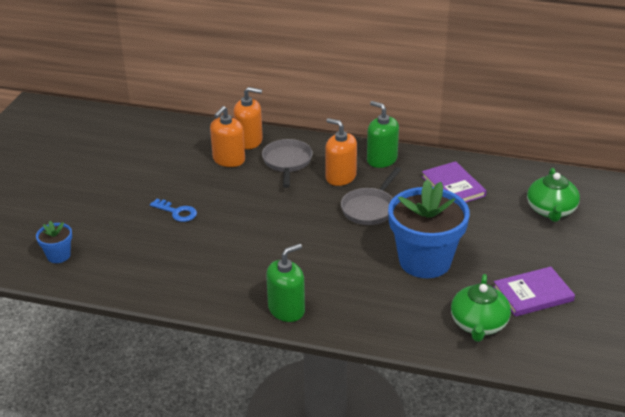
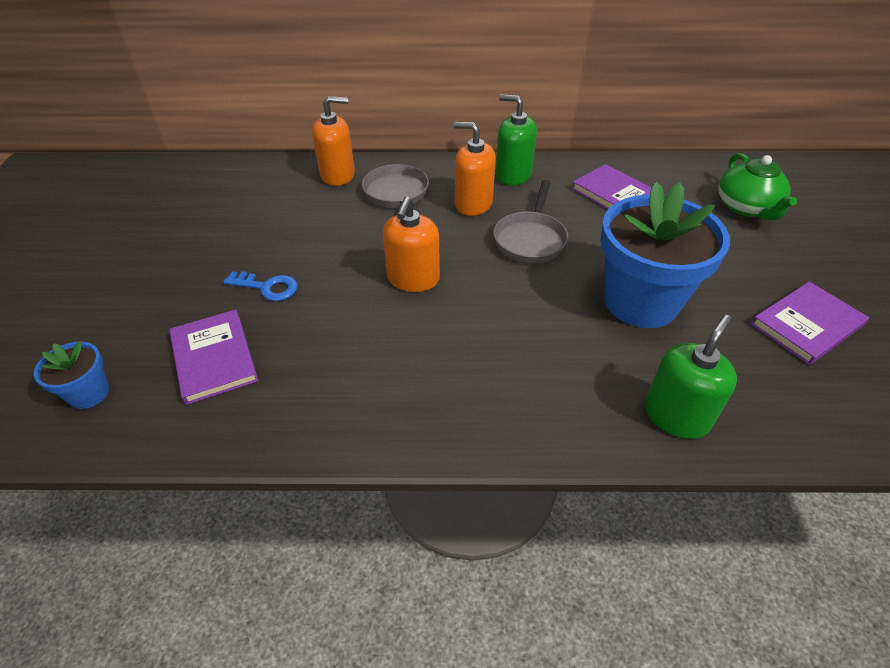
camera: 15 degrees left, 10 degrees up
(134, 249) = (214, 358): none -> purple book
(229, 160) = (319, 202): orange soap dispenser -> orange soap dispenser (413, 279)
(286, 309) = (487, 420): green soap dispenser -> green soap dispenser (676, 415)
(479, 324) = (771, 388): green teapot -> none

